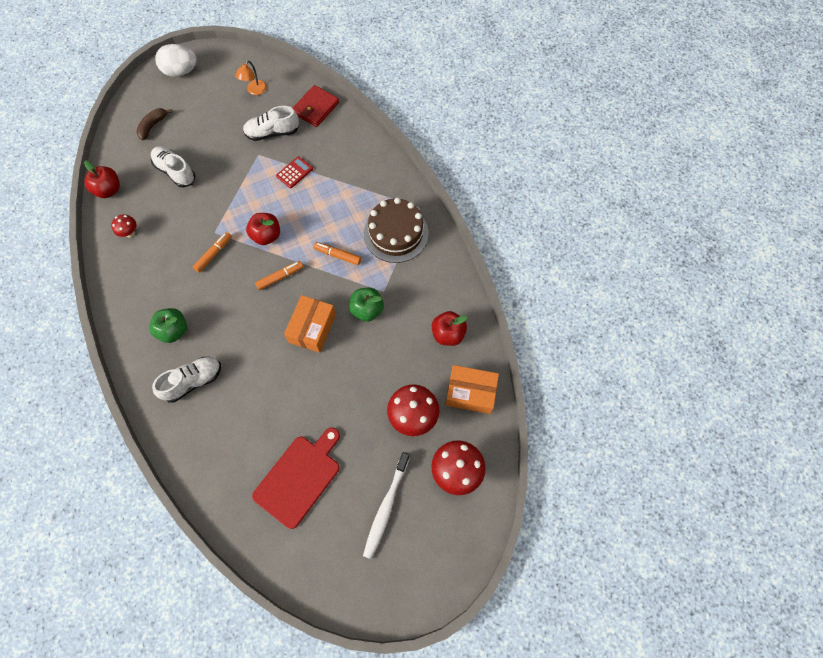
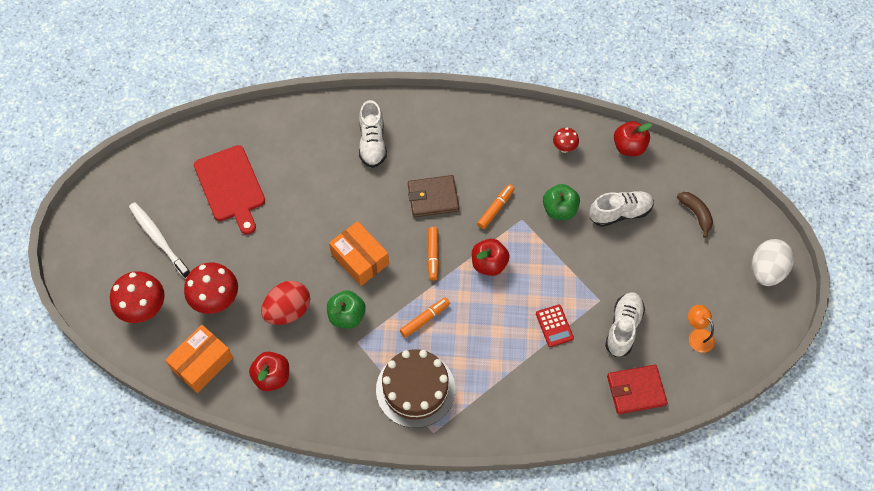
camera: 120 degrees right, 5 degrees down
(173, 330) = (433, 146): green apple -> green apple (559, 210)
(214, 254) = (495, 209): orange marker -> orange marker turned 120 degrees counterclockwise
(226, 304) = (433, 198): none -> brown wallet
(315, 108) = (636, 390): red wallet -> red wallet turned 75 degrees counterclockwise
(388, 355) = (288, 311): none -> red egg

